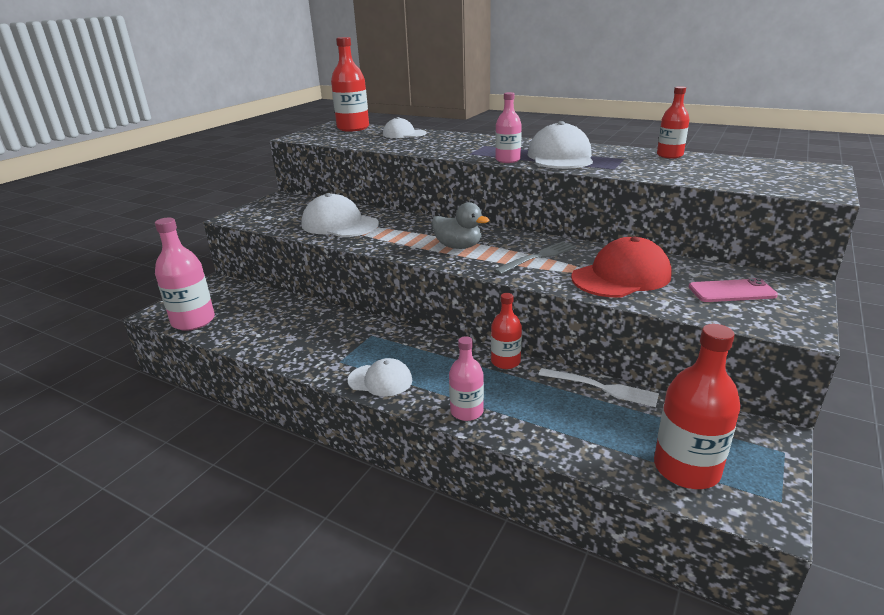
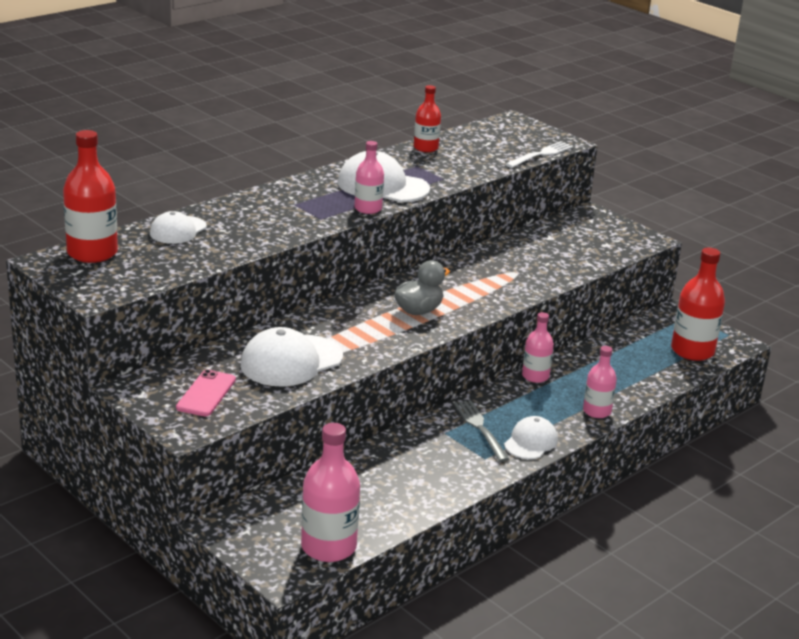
camera: 75 degrees left, 0 degrees up
(505, 362) = (535, 376): red bottle -> pink bottle
(538, 257) = (473, 282): grey fork -> grey fork (480, 428)
(602, 388) = (594, 348): white fork -> white fork (541, 154)
(621, 276) = (536, 263): red cap -> none
(731, 291) = (586, 237): pink phone -> pink phone (206, 394)

